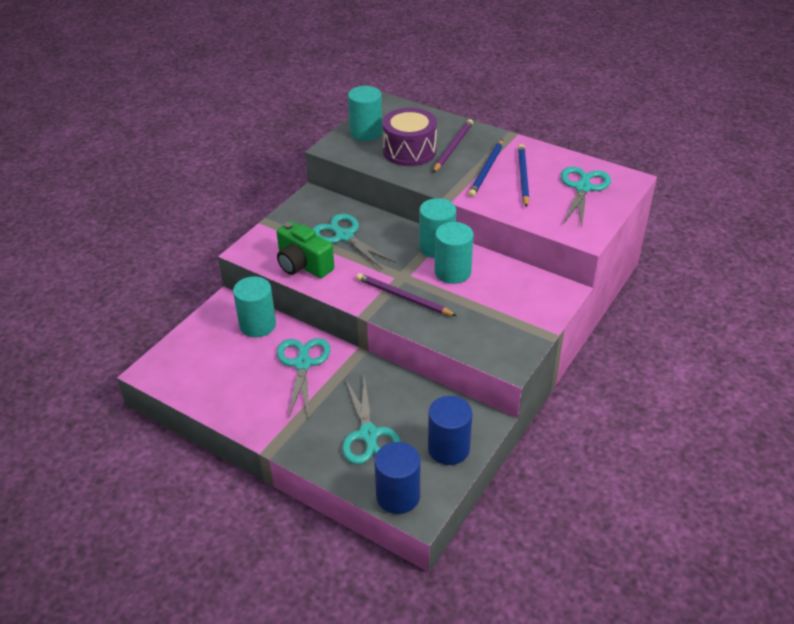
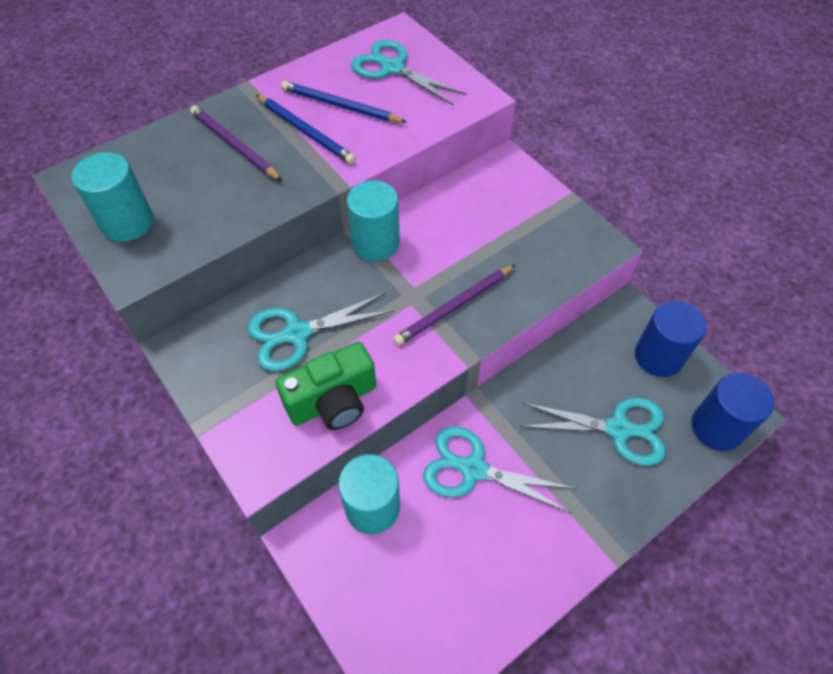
camera: 70 degrees left, 15 degrees up
(409, 151) = (210, 190): purple drum -> none
(452, 272) = (430, 243): turquoise cylinder -> none

